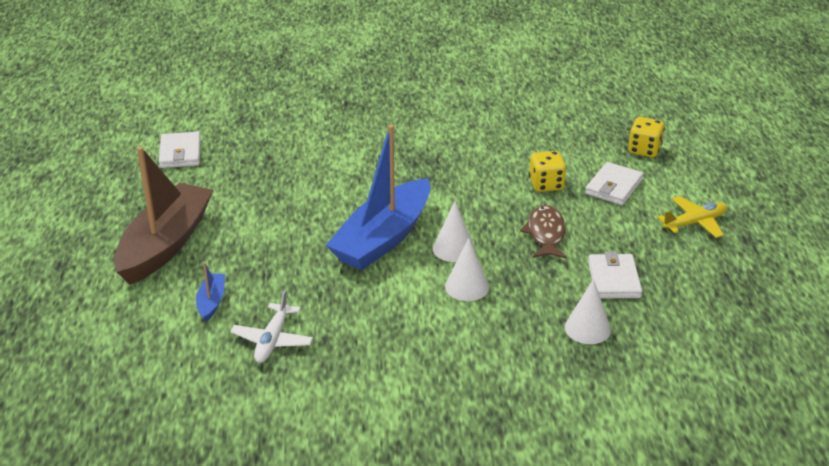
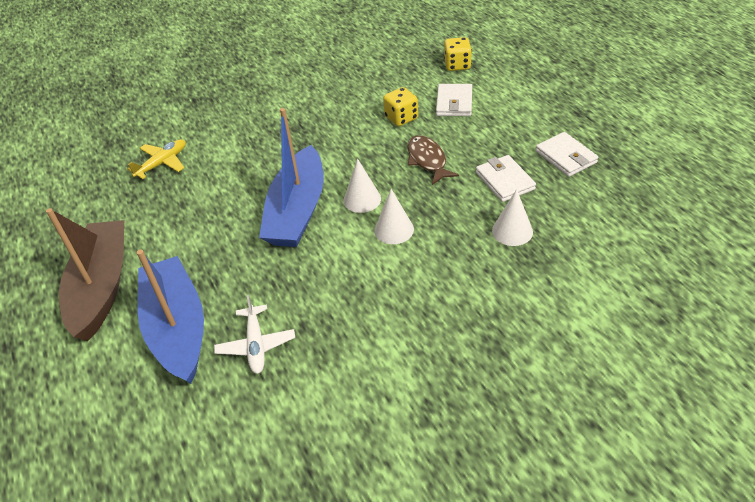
camera: 20 degrees left, 10 degrees up
(180, 153) = (67, 193): white wallet -> white wallet (566, 157)
(211, 302) = (177, 328): blue boat -> blue boat, size x2.38
(695, 223) = (533, 112): yellow plane -> yellow plane (162, 163)

